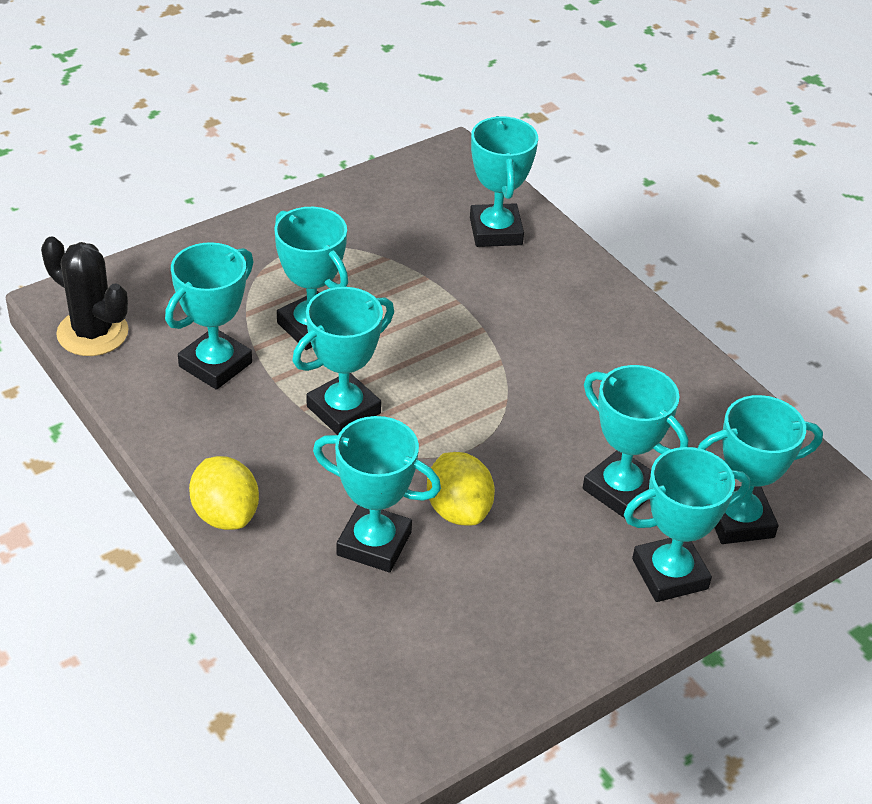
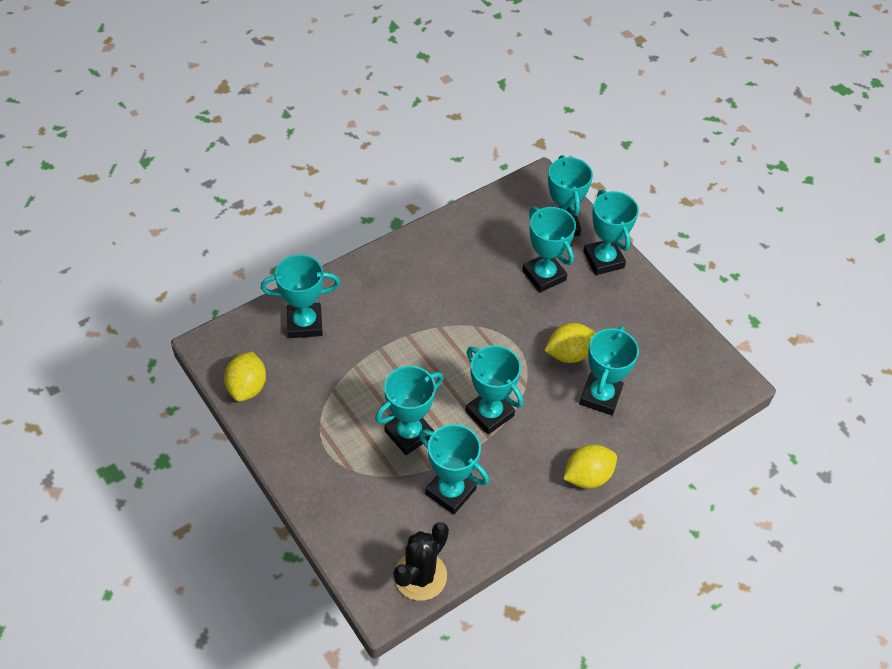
camera: 90 degrees left, 10 degrees up
(389, 185) = (247, 387): none -> yellow lemon
(620, 489) = (544, 275): turquoise trophy -> turquoise trophy turned 75 degrees counterclockwise

